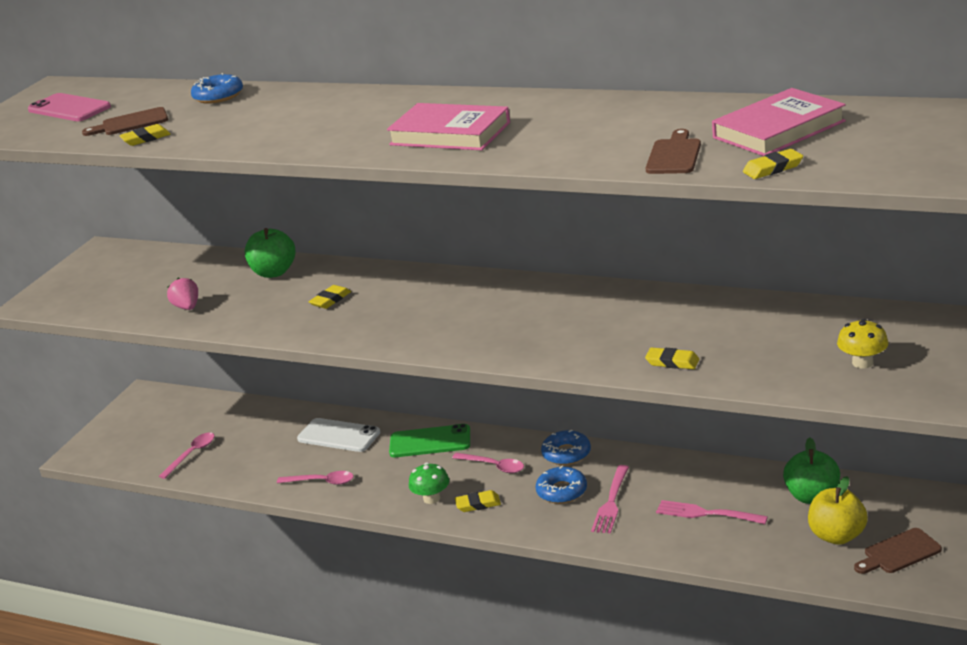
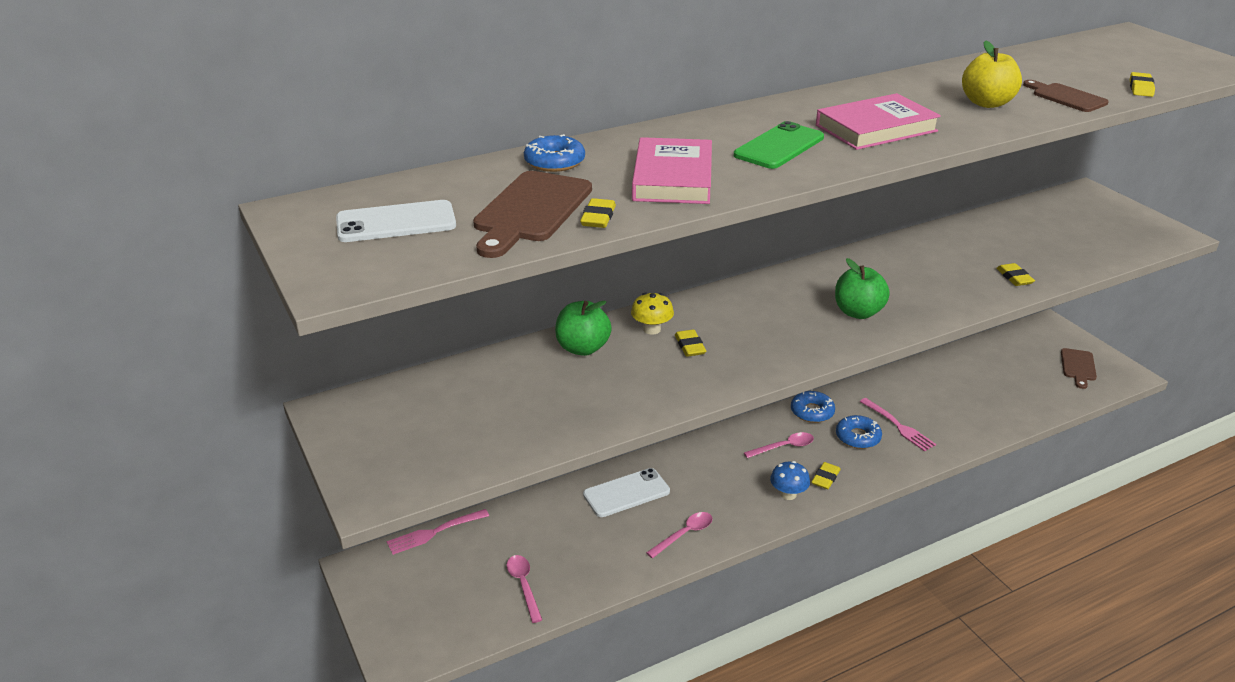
camera: 55 degrees left, 5 degrees up
(69, 108) = (396, 222): pink phone -> white phone
(131, 123) = (530, 211): brown cutting board -> brown cutting board, size x1.64
(187, 307) = (570, 413): pink strawberry -> none
(430, 442) = (706, 457): green phone -> green phone (779, 146)
(431, 498) = (788, 494): green mushroom -> blue mushroom
(672, 362) = (1014, 277): yellow eraser -> yellow eraser turned 75 degrees counterclockwise
(707, 513) = (959, 401): pink fork -> pink fork (435, 532)
(779, 130) = (1071, 67): pink book -> pink book (673, 178)
(812, 496) = (986, 360): green apple -> green apple (858, 312)
(837, 536) = (1038, 374): yellow apple -> yellow apple (987, 103)
(862, 363) = (1098, 233): yellow mushroom -> yellow mushroom (652, 329)

